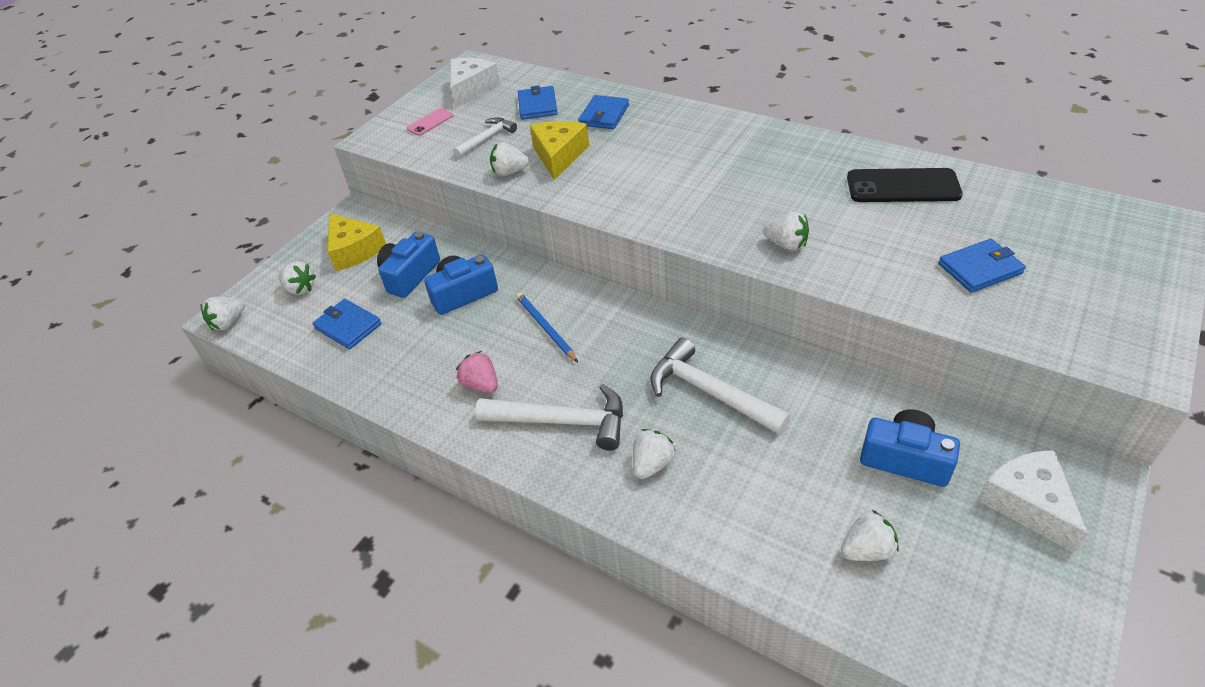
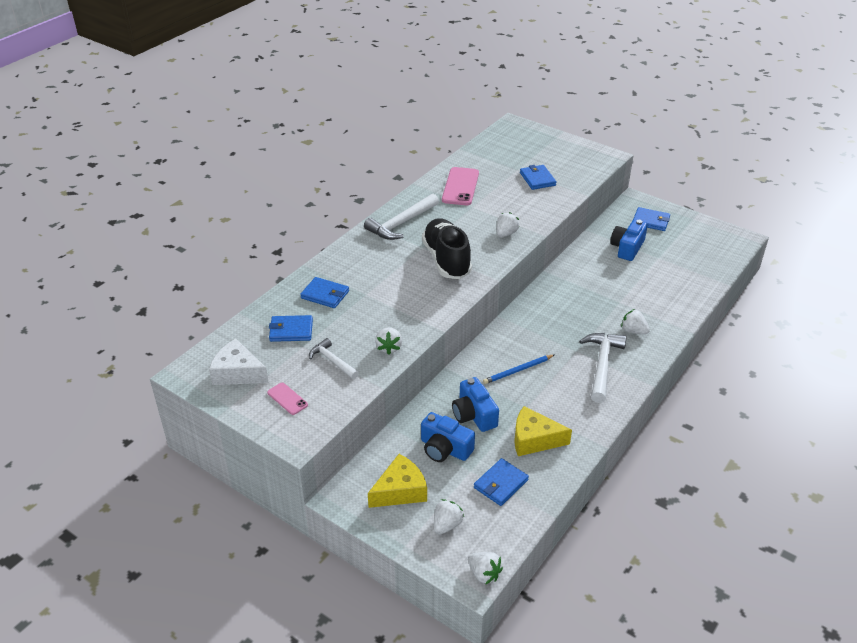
camera: 90 degrees left, 5 degrees down
(481, 385) = (569, 403): pink strawberry -> none
(559, 155) = (375, 320): yellow cheese -> yellow cheese (534, 439)
(699, 195) = (446, 260): none -> black shoe
(709, 392) = (580, 304): white hammer -> white hammer (401, 224)
(866, 550) = (680, 269): white strawberry -> none
(902, 186) = (460, 186): black phone -> pink phone
(1027, 503) = (651, 221): white cheese -> blue wallet

